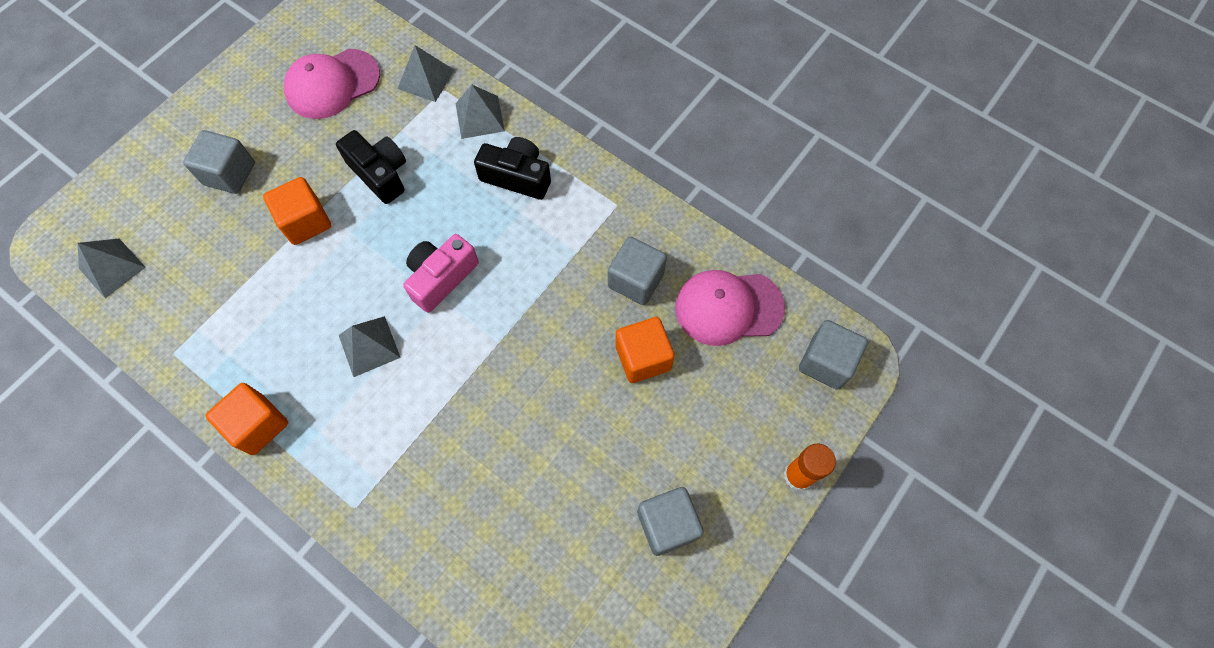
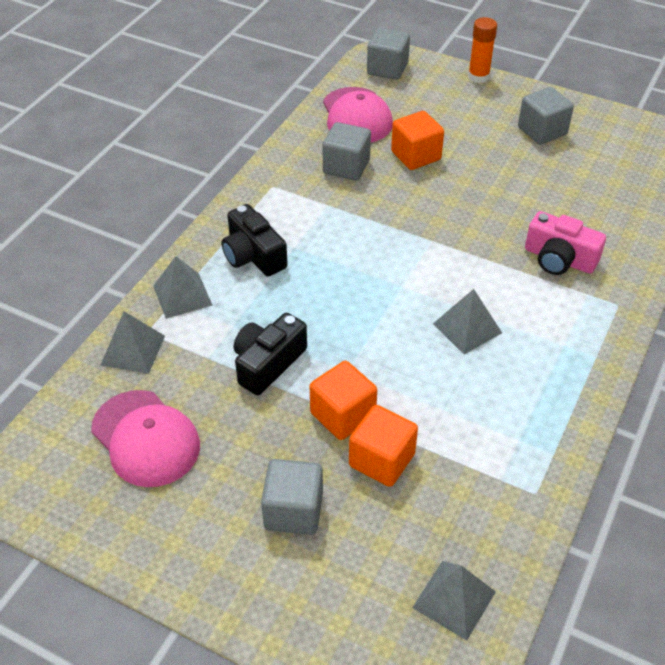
camera: 100 degrees left, 20 degrees down
(258, 425) = (578, 394): orange cube -> orange cube (381, 460)
(441, 277) = (379, 290): pink camera -> pink camera (559, 259)
(517, 177) = (253, 255): black camera -> black camera turned 45 degrees counterclockwise

